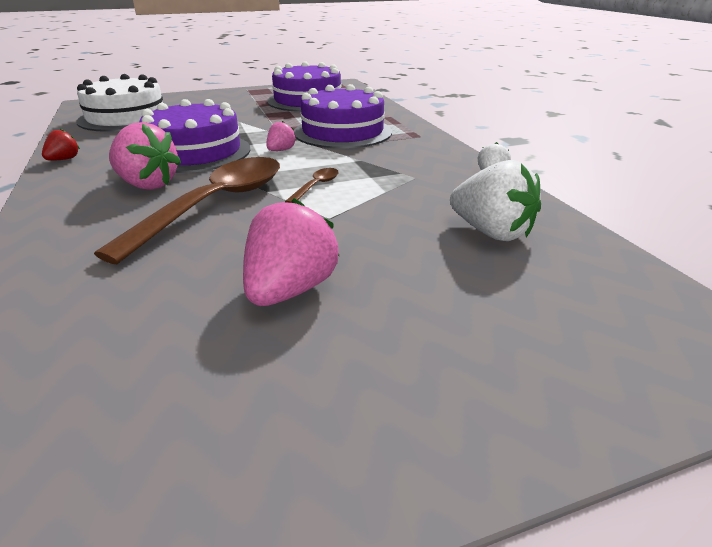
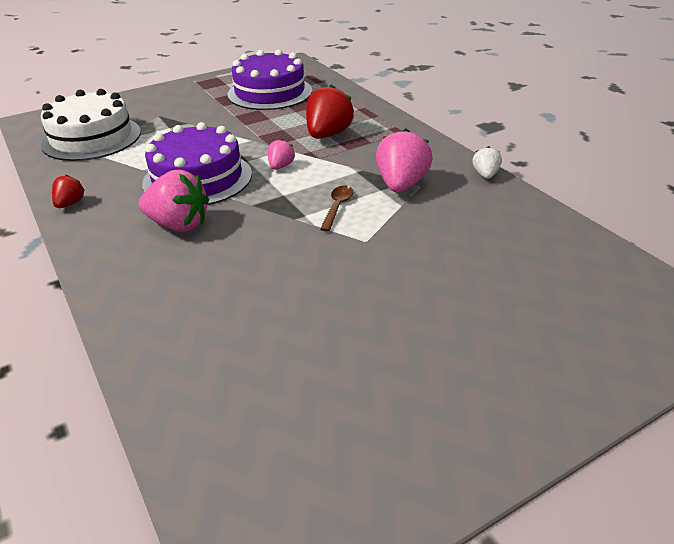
camera: 10 degrees left, 5 degrees up
(214, 205) = (257, 241): brown spoon -> none
(290, 290) = (371, 317): pink strawberry -> pink strawberry (401, 185)
(342, 132) = (328, 135): purple cake -> red strawberry
(491, 232) = (506, 238): white strawberry -> none

